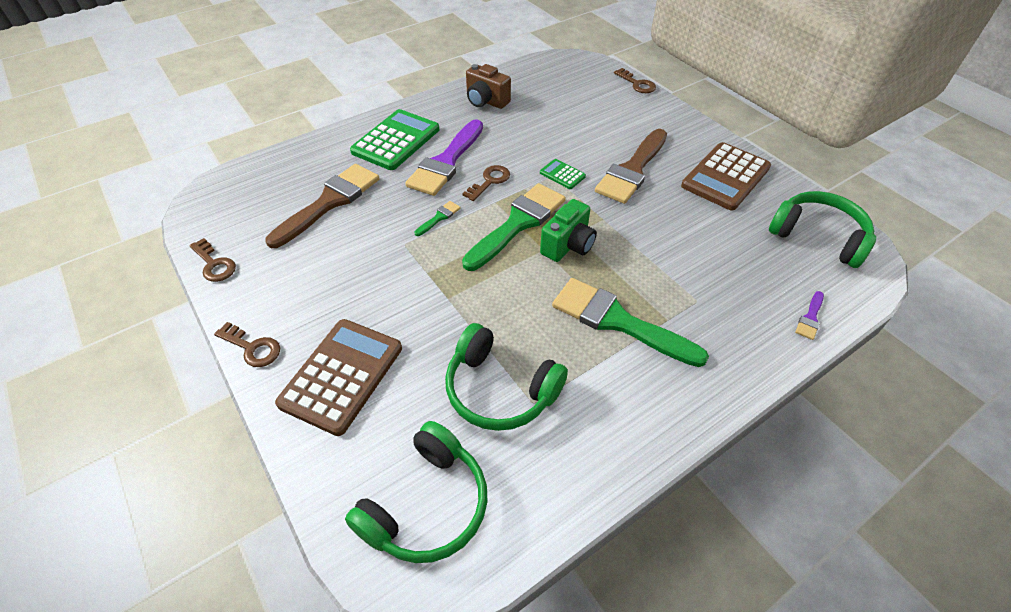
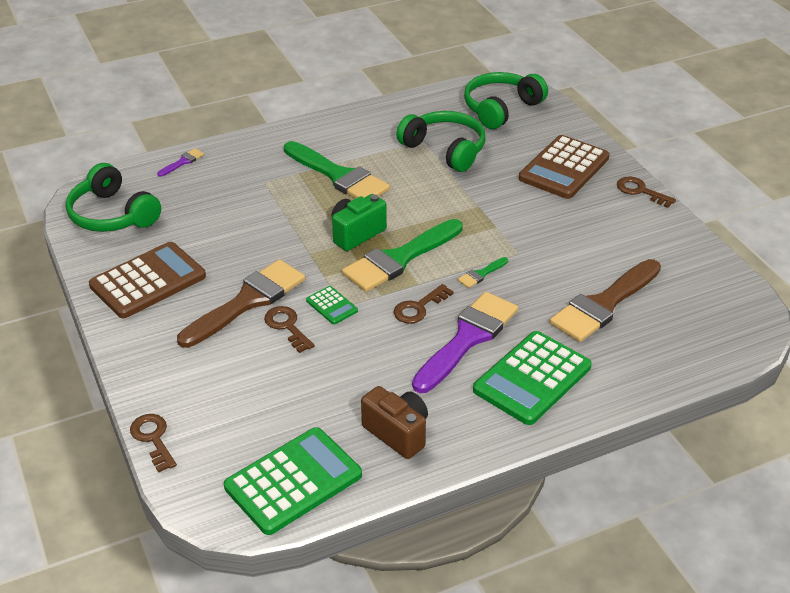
camera: 170 degrees left, 10 degrees down
(214, 264) = (704, 256): brown key -> brown key (287, 327)
(541, 74) = (293, 481): none -> green calculator

